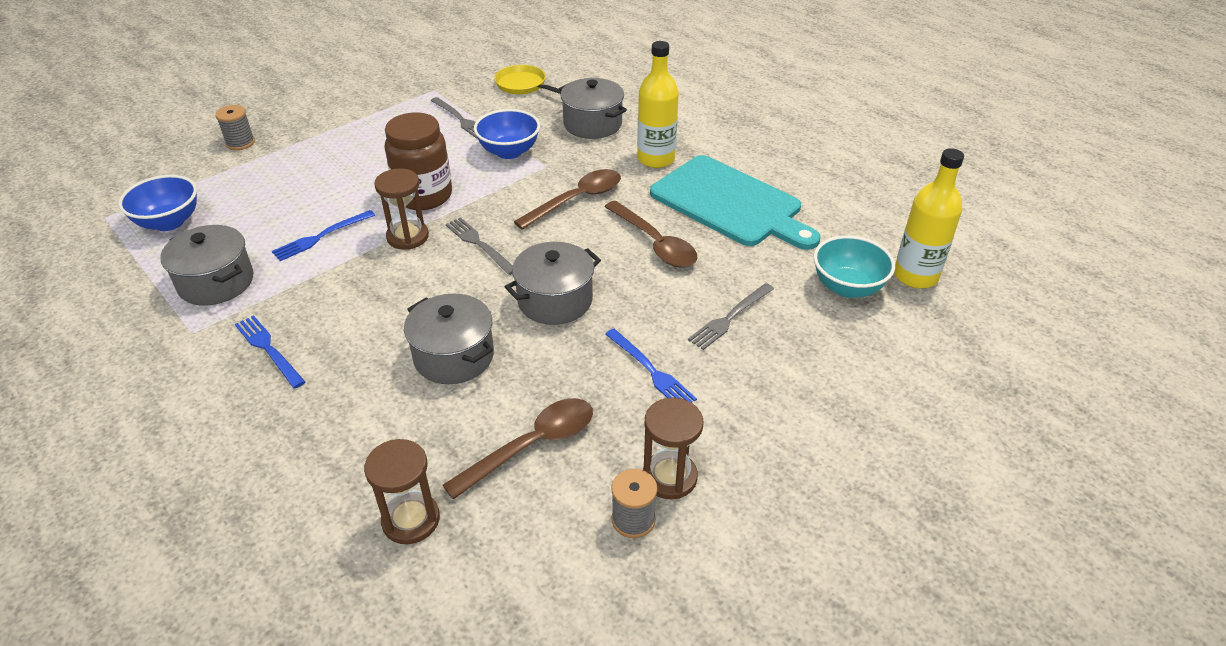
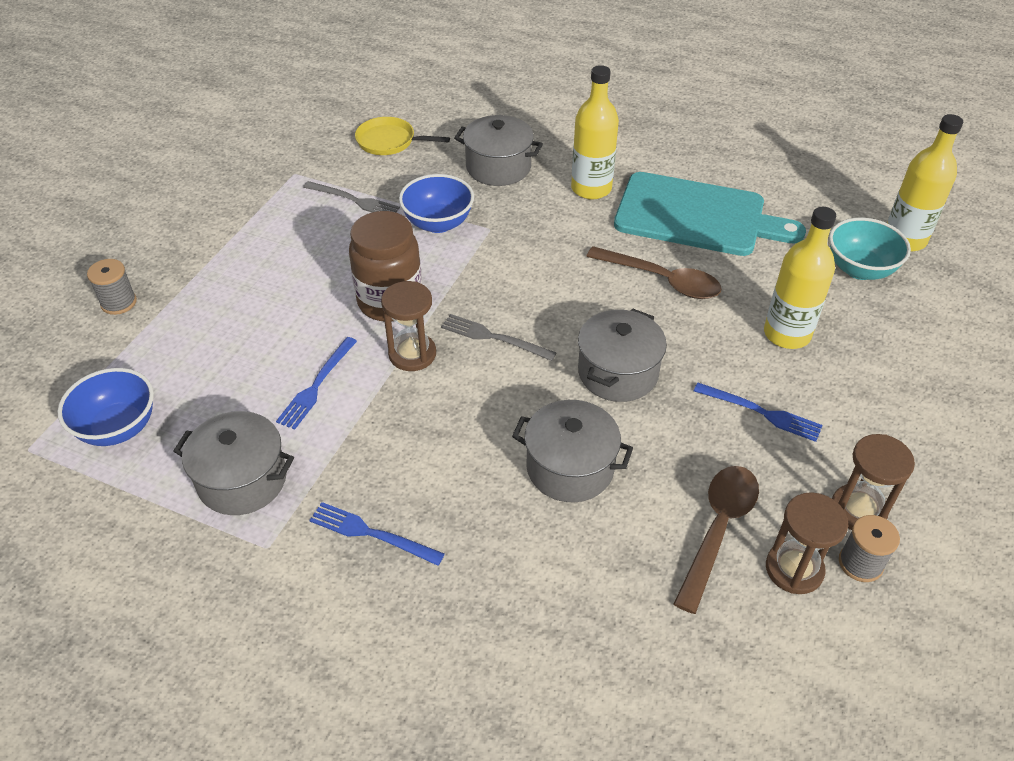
camera: 25 degrees left, 5 degrees up
(411, 520) = (670, 651): brown hourglass -> brown hourglass (794, 569)
(576, 200) = (550, 257): brown spoon -> none
(730, 317) = (787, 334): grey fork -> yellow bottle

